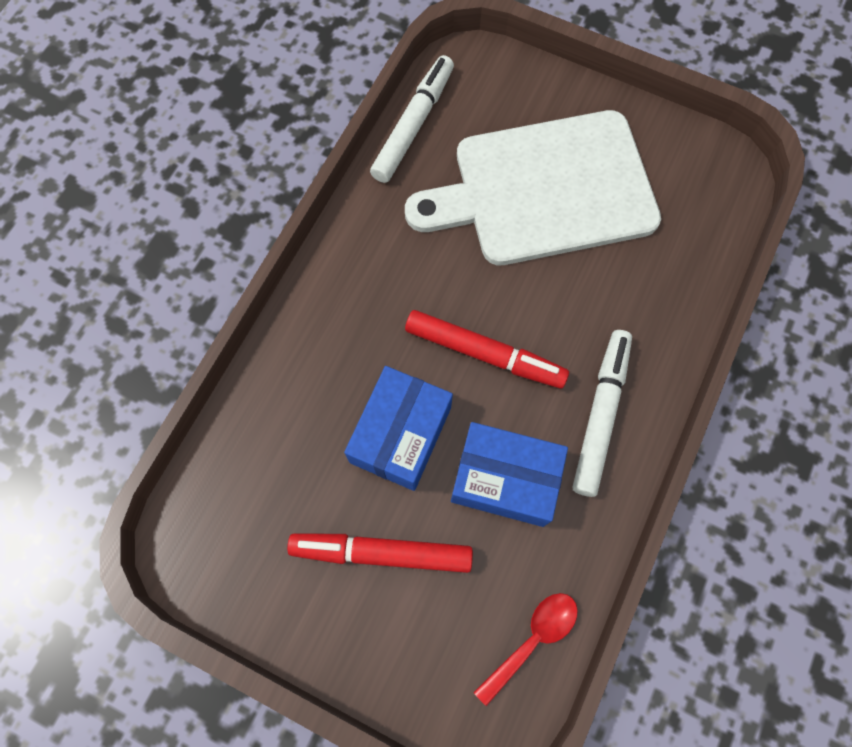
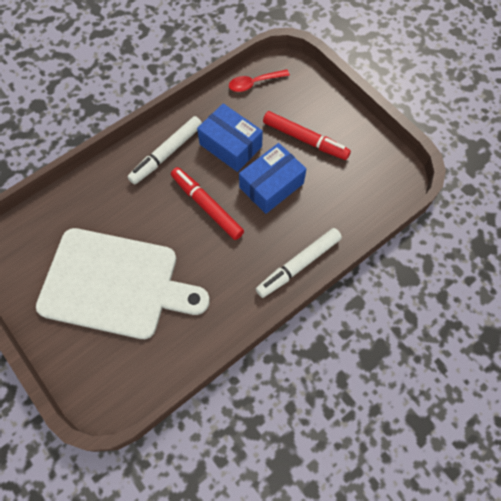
camera: 155 degrees left, 5 degrees down
(413, 125) = (169, 368): white marker -> white marker (298, 265)

